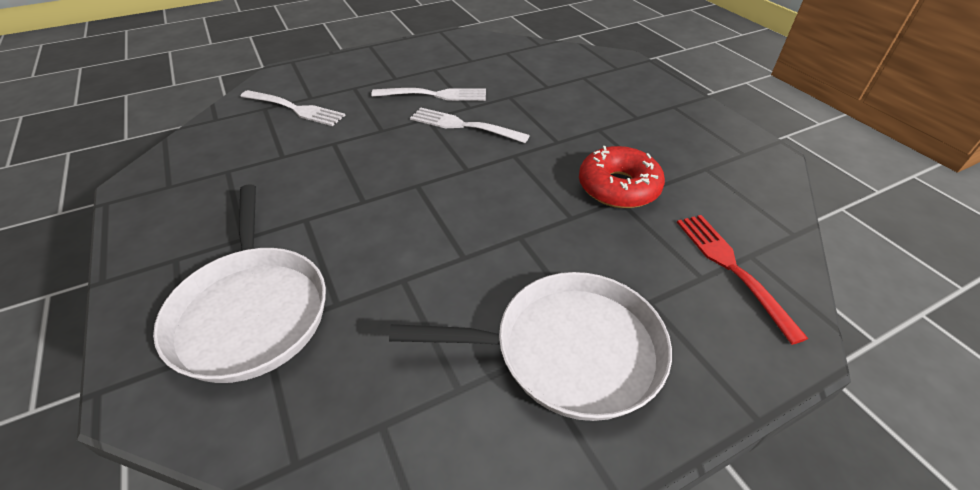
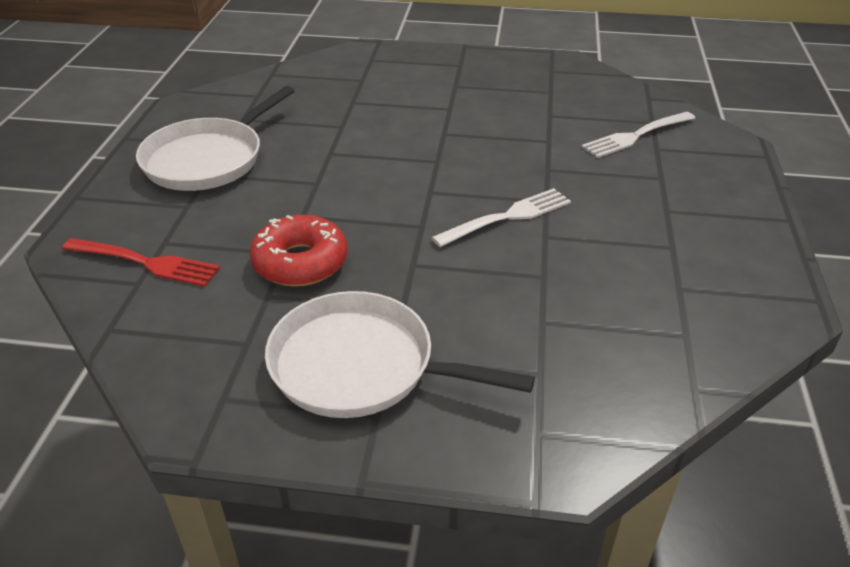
camera: 125 degrees right, 5 degrees down
(251, 311) = (381, 79): white pan -> white pan (360, 366)
(433, 95) = (596, 222): white fork -> none

